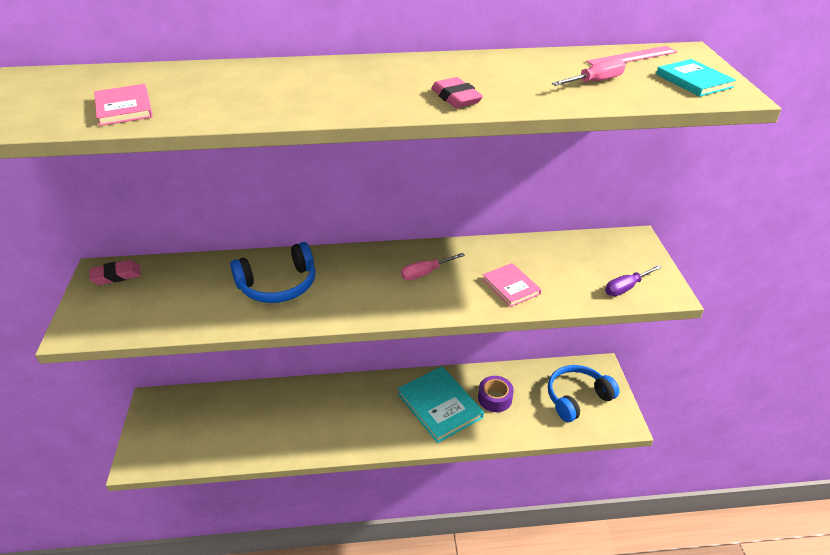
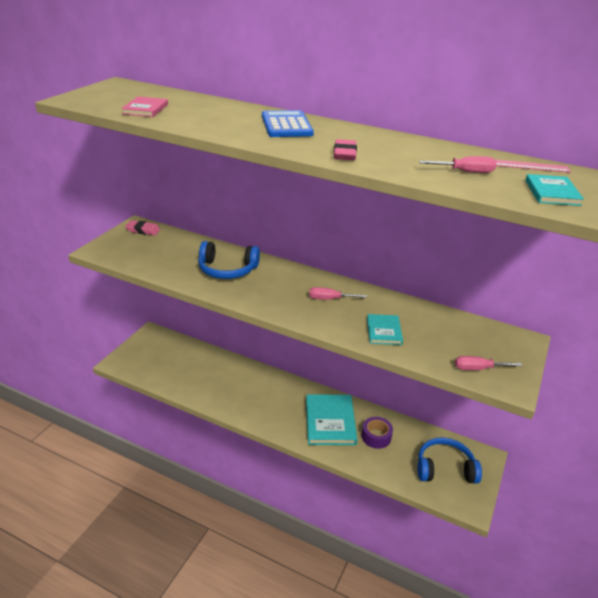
camera: 30 degrees right, 5 degrees down
(341, 78) = (286, 125): none -> blue calculator
(511, 286) = (384, 331): pink book -> turquoise book
(626, 287) = (478, 369): purple screwdriver -> pink screwdriver

